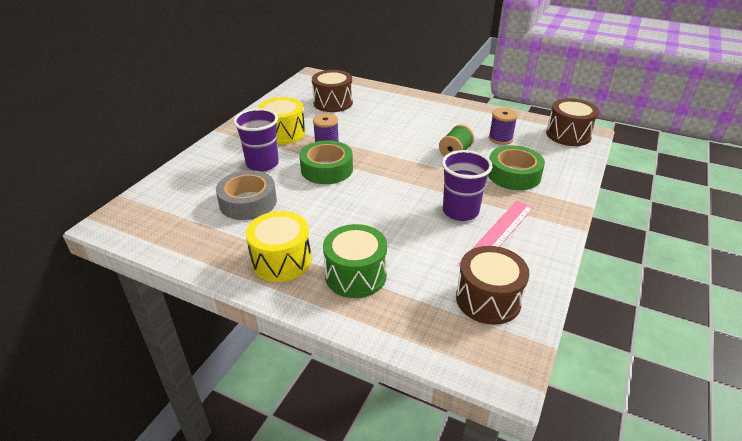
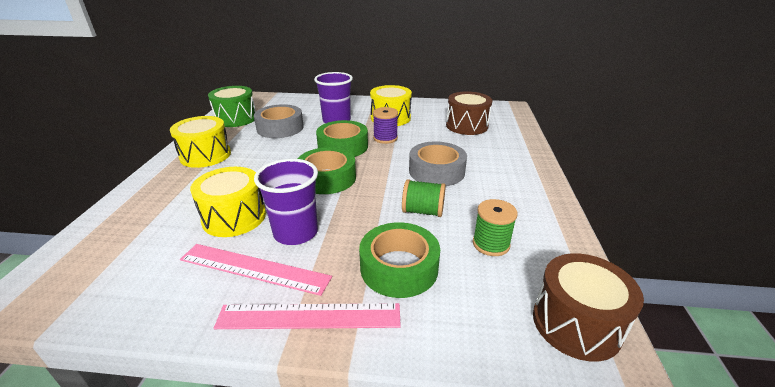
camera: 70 degrees right, 5 degrees down
(355, 275) = (184, 189): green drum -> green drum (236, 118)
(383, 186) = (327, 178): none -> green tape
(402, 134) = (436, 171): none -> grey tape
(424, 242) = (234, 217): none -> yellow drum
(488, 299) = (133, 274): brown drum -> none
(500, 138) = (491, 244): purple spool -> green spool
(550, 215) = (309, 316): none -> pink ruler

